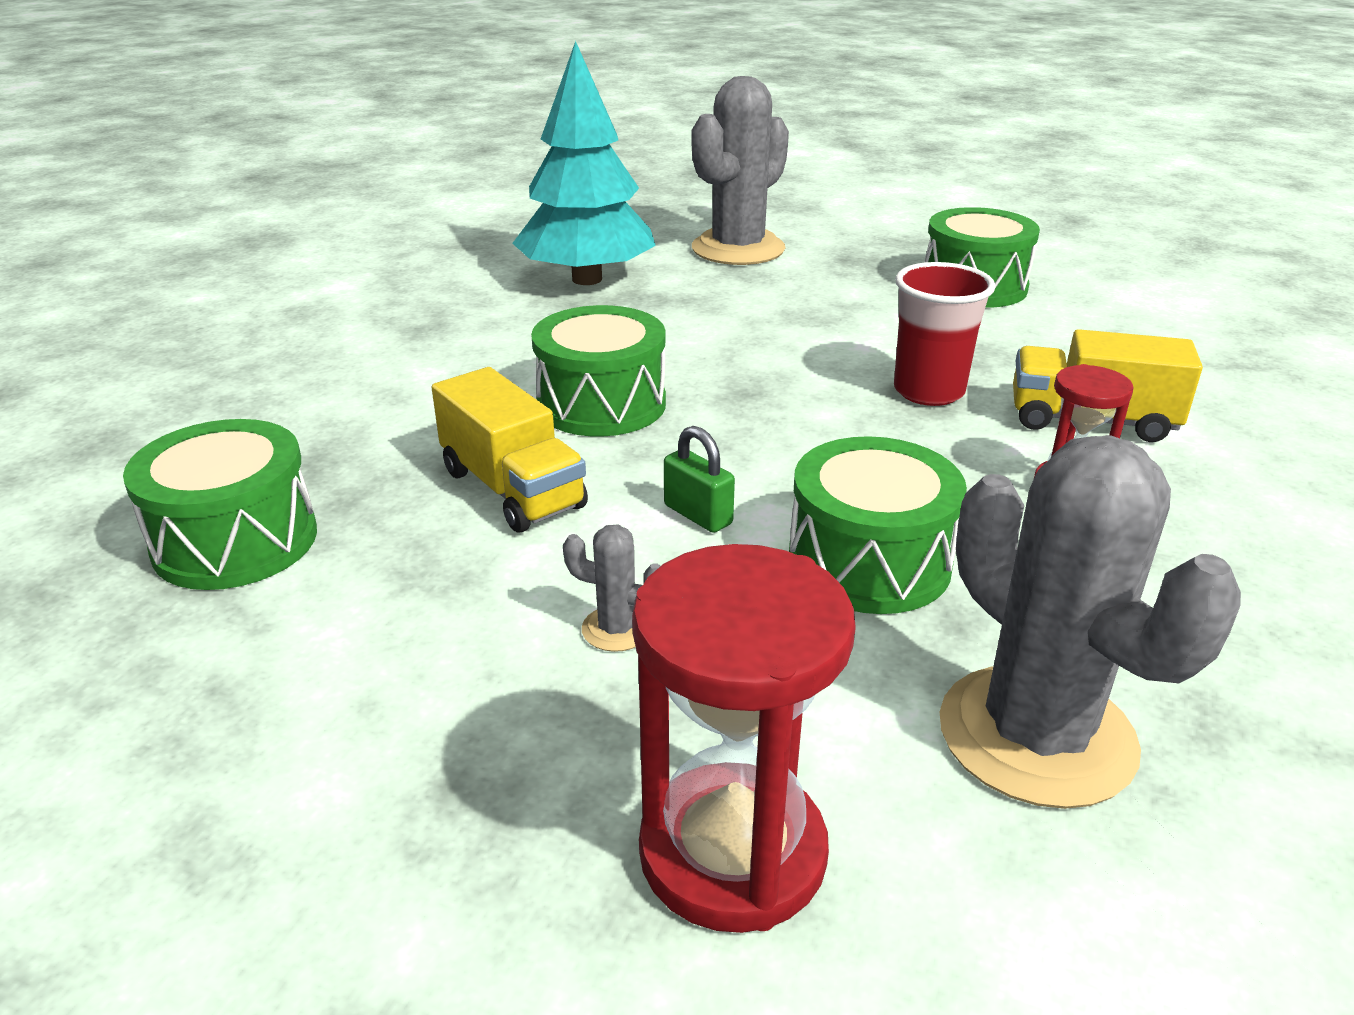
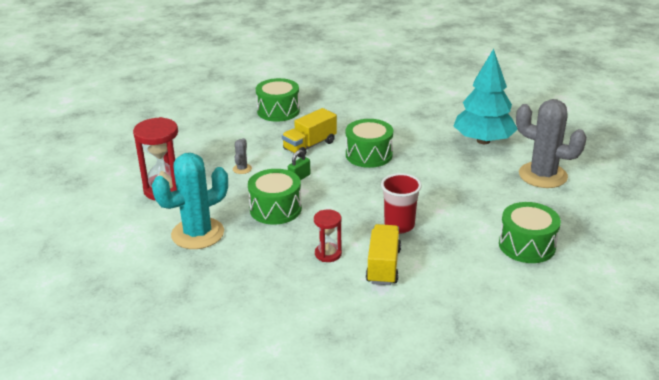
camera: 85 degrees right, 0 degrees up
(1036, 735) = (197, 234): grey cactus -> turquoise cactus

